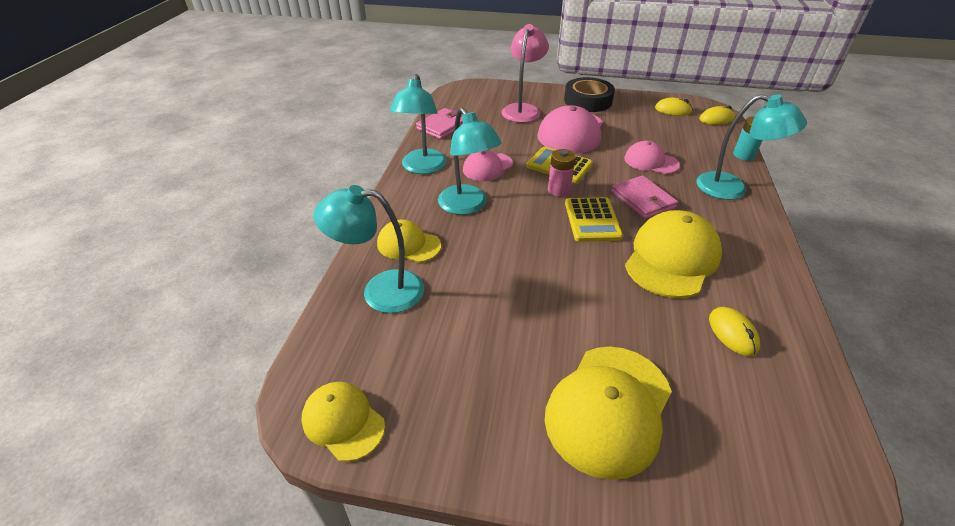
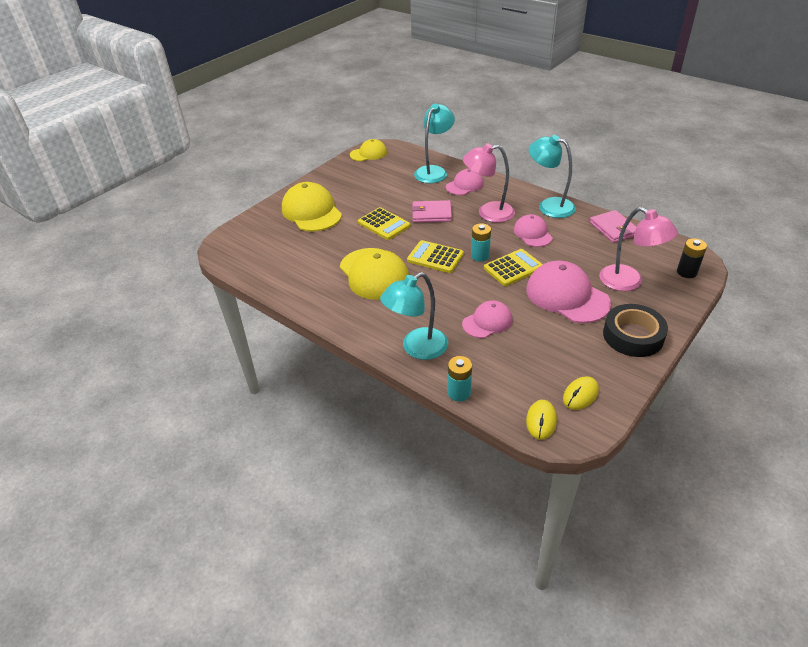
camera: 120 degrees right, 0 degrees up
(408, 244) = (465, 185): yellow cap -> pink cap
(467, 206) = (488, 213): turquoise lamp -> pink lamp
(485, 90) = (686, 272): none -> black battery
(559, 190) = (480, 256): pink battery -> turquoise battery
(566, 292) = (384, 224): none -> yellow calculator
(643, 200) = (439, 291): pink wallet -> pink wallet (431, 214)
(732, 333) = (307, 266): yellow mouse -> none

